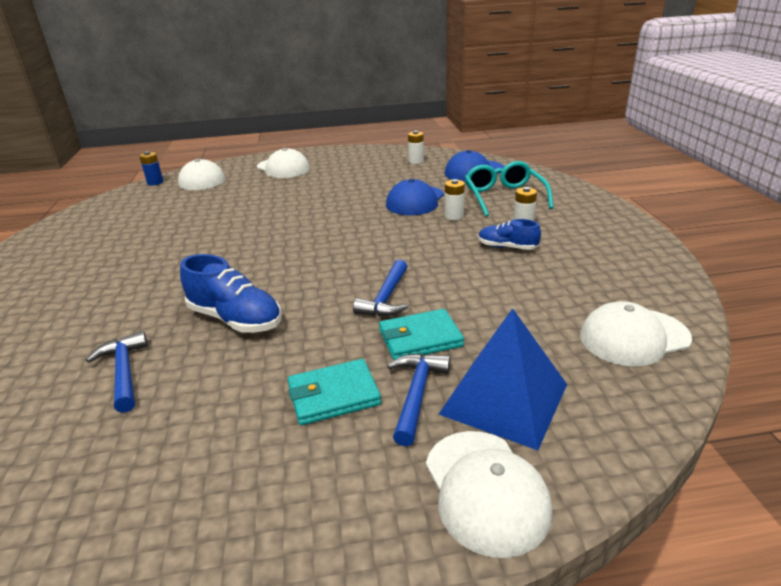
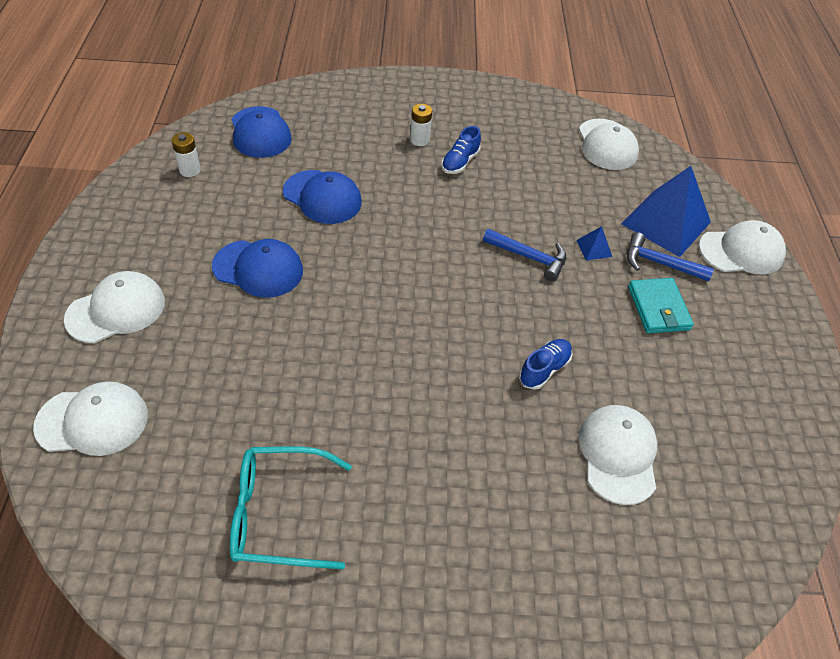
camera: 85 degrees left, 20 degrees up
(124, 371) = (618, 454): blue hammer -> white cap
(155, 182) = (64, 495): blue battery -> none
(235, 319) = (544, 369): blue shoe -> blue shoe, size x0.61
(329, 194) = (258, 269): none -> blue cap
(420, 338) = (594, 248): turquoise wallet -> blue pyramid
(454, 216) = (378, 178): white battery -> none
(503, 196) = (345, 132): turquoise glasses -> turquoise glasses (277, 514)

